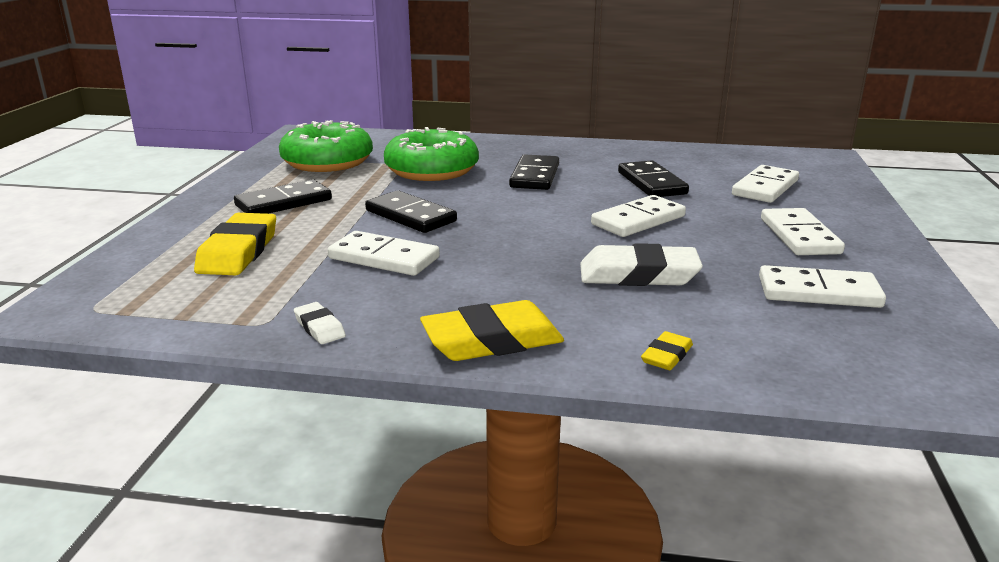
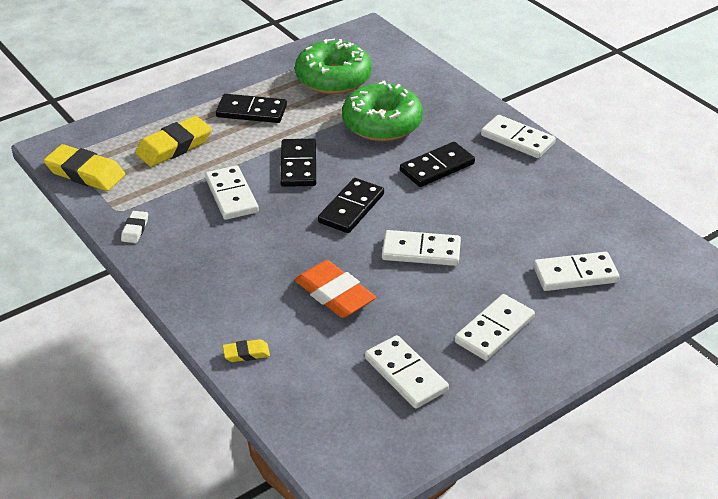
camera: 45 degrees right, 15 degrees up
(492, 340) = (190, 289): yellow eraser -> yellow eraser (85, 173)
(558, 145) = (517, 139): none -> white domino
(638, 275) = (334, 294): white eraser -> orange eraser
(652, 183) = (502, 221): black domino -> black domino (351, 208)

